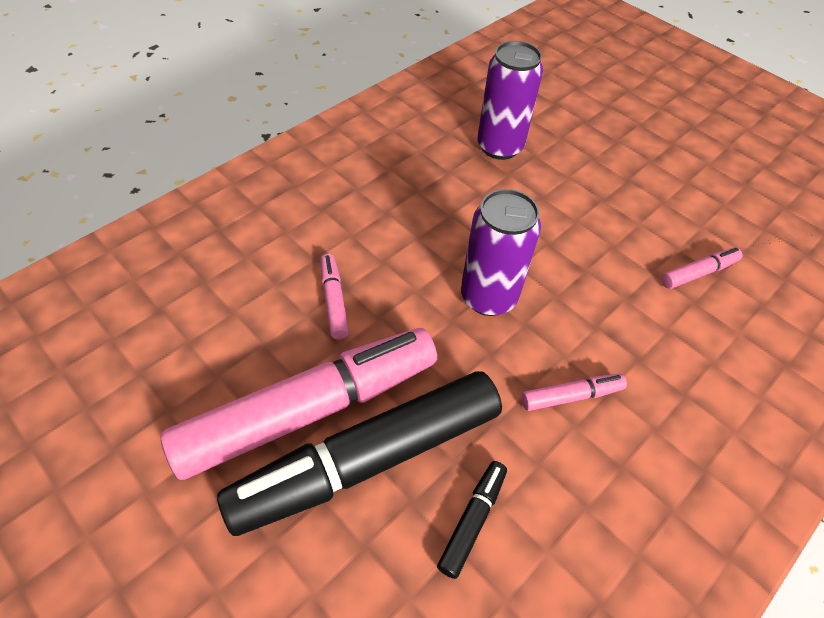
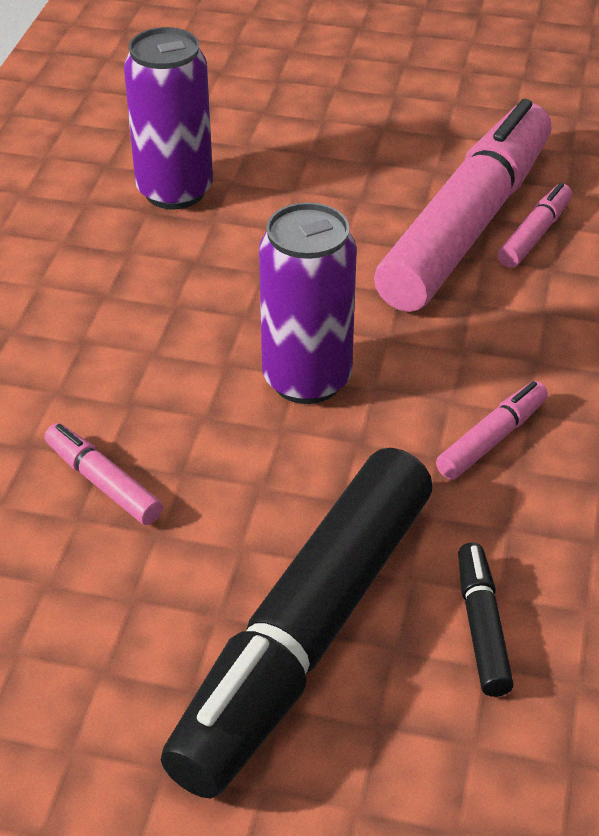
camera: 30 degrees left, 10 degrees down
(310, 409) = (182, 623): pink marker -> pink marker (467, 226)

